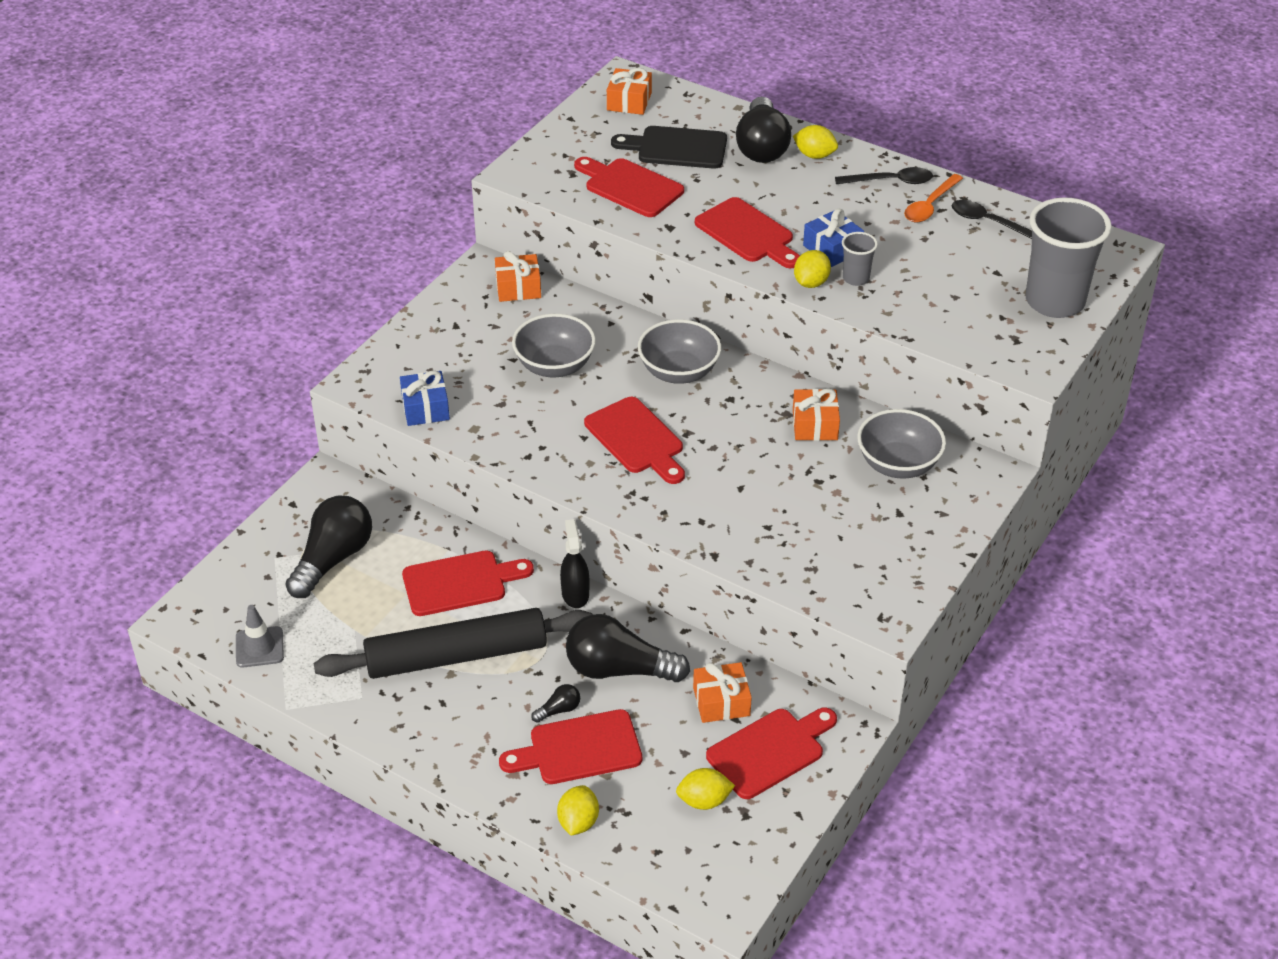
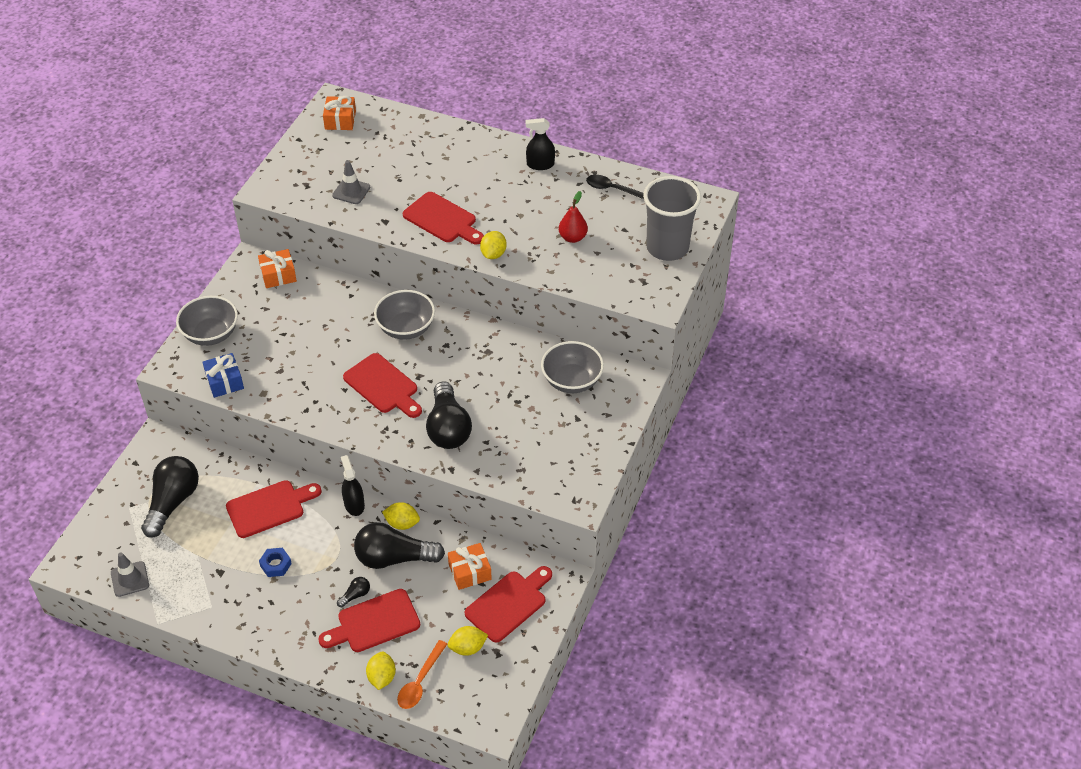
camera: 10 degrees left, 5 degrees up
(456, 656) = (275, 565): black rolling pin -> blue nut
(554, 366) = (315, 335): grey bowl -> grey bowl (211, 334)
(630, 187) = (351, 191): red cutting board -> grey traffic cone
(677, 148) = (381, 155): black cutting board -> none
(761, 147) = (443, 147): black light bulb -> black light bulb (448, 428)
(814, 155) = (482, 149): yellow lemon -> yellow lemon (402, 523)
(815, 425) = (509, 357): orange gift -> none
(832, 249) = (505, 224): blue gift -> none
(856, 278) = (525, 246): grey cup -> none
(890, 181) = (540, 165): black spoon -> black spray bottle
(923, 274) = (572, 237): none -> red pear
(930, 205) = (570, 181): orange spoon -> orange spoon (420, 681)

